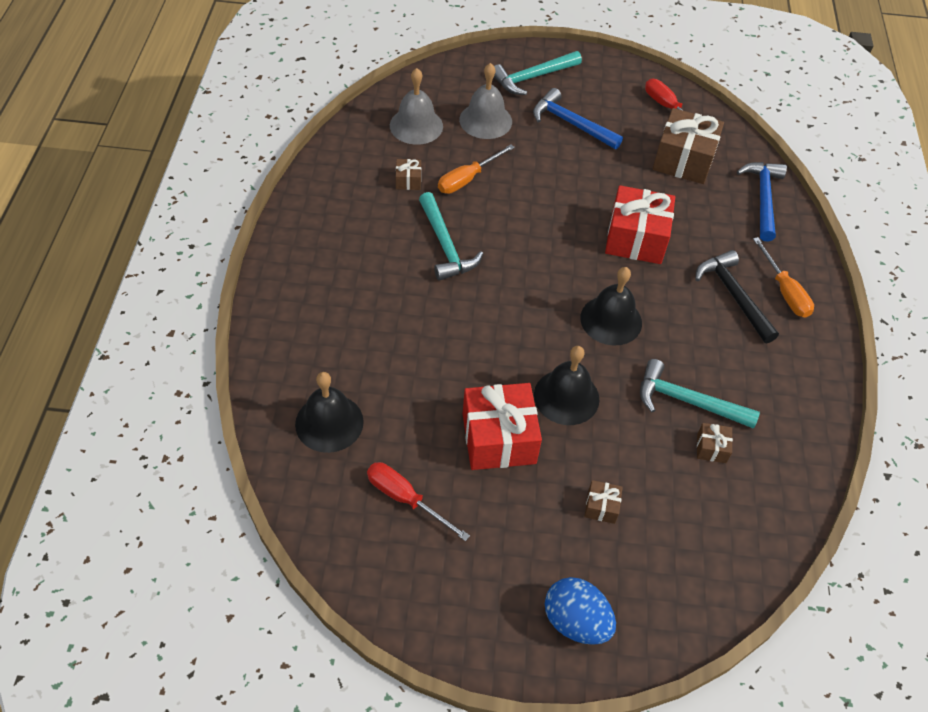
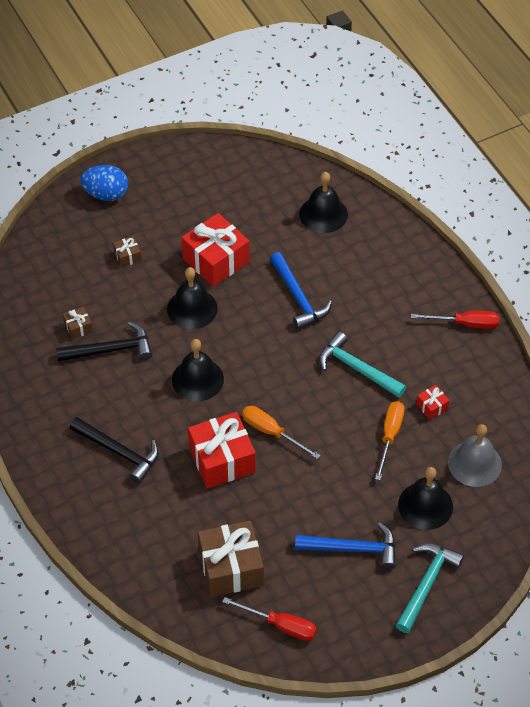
camera: 150 degrees right, 0 degrees up
(406, 499) = (243, 200): red screwdriver -> red screwdriver (465, 324)
(408, 181) = (432, 407): brown gift -> red gift
(485, 120) = (425, 505): grey bell -> black bell
(687, 401) = (111, 350): turquoise hammer -> black hammer
(763, 198) = (140, 566): blue hammer -> blue hammer (298, 297)
(784, 291) = (82, 479): orange screwdriver -> orange screwdriver (271, 432)

